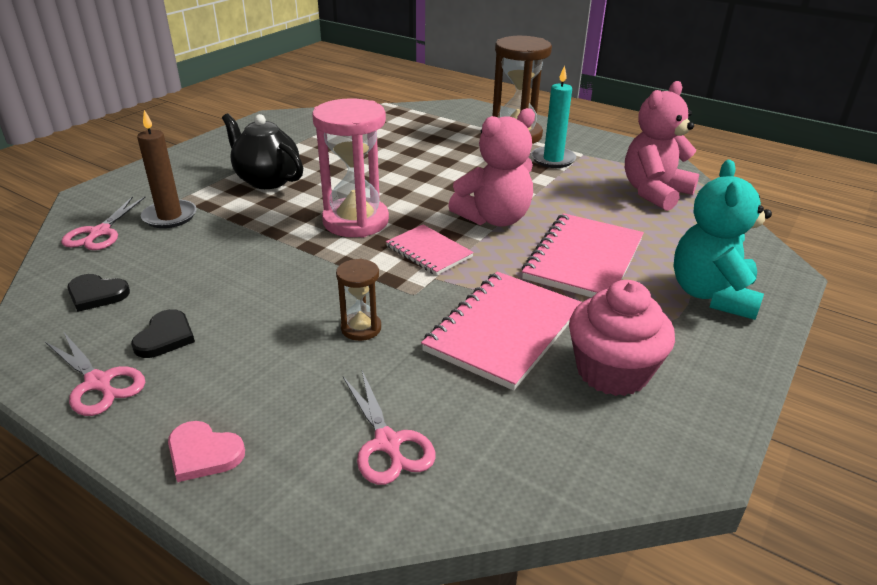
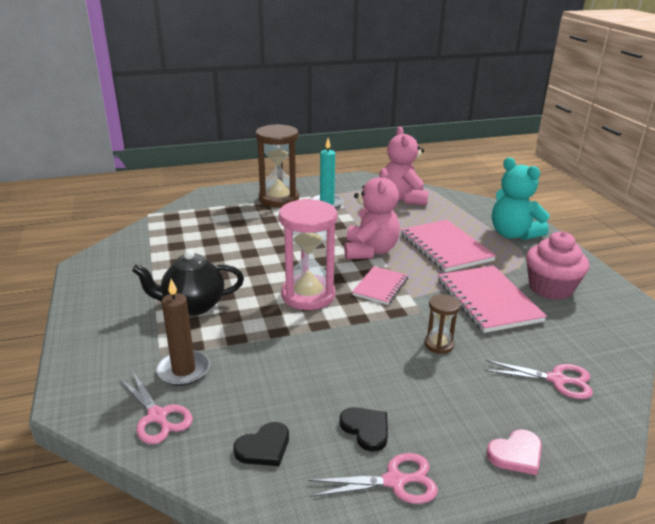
camera: 50 degrees left, 5 degrees down
(429, 251) = (380, 287): pink notebook -> pink notebook turned 60 degrees counterclockwise

